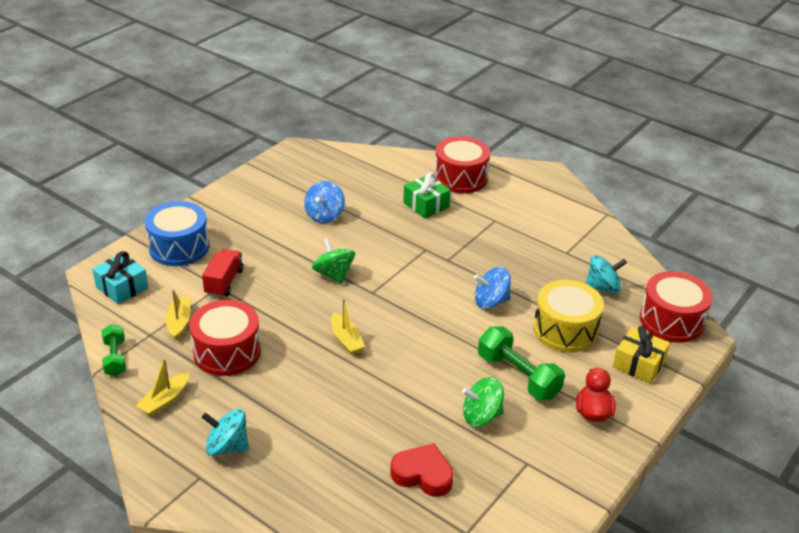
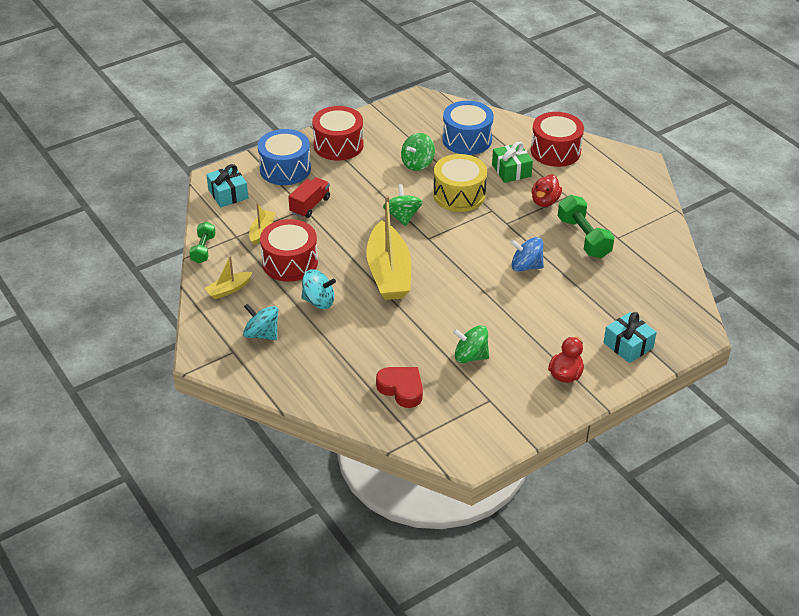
camera: 20 degrees right, 5 degrees up
(324, 215) = (417, 163): blue spinning top -> green spinning top
(346, 340) = (389, 273): yellow boat -> yellow boat, size x2.13
(365, 182) = (467, 139): none -> blue drum
(475, 230) = (545, 201): none -> red duck
(518, 376) = (517, 332): green dumbbell -> green dumbbell (584, 237)
(565, 330) = (579, 303): yellow drum -> yellow drum (459, 195)
(602, 288) = (633, 275): turquoise spinning top -> turquoise spinning top (318, 301)
(638, 364) = (628, 345): yellow gift -> turquoise gift
(671, 320) = (680, 315): red drum -> red drum (338, 145)

